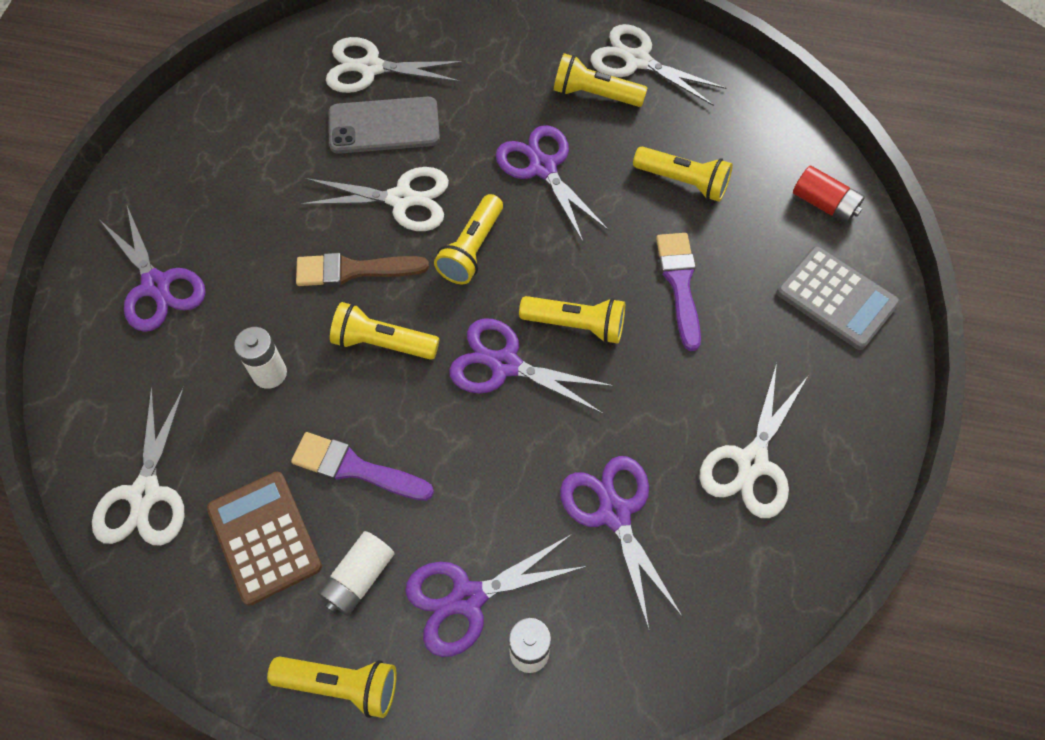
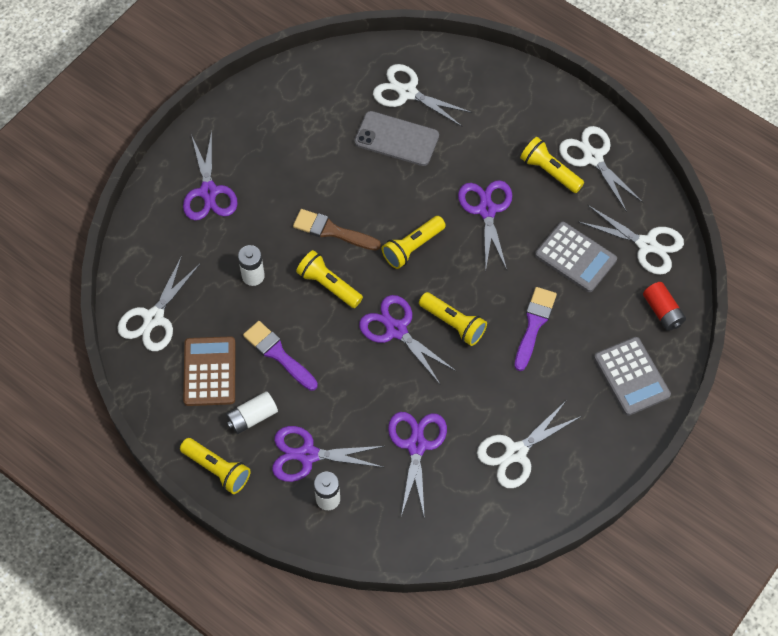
camera: 25 degrees right, 0 degrees up
(401, 199) = (384, 195): white scissors -> white scissors (646, 244)
(683, 182) = (575, 257): yellow flashlight -> grey calculator

